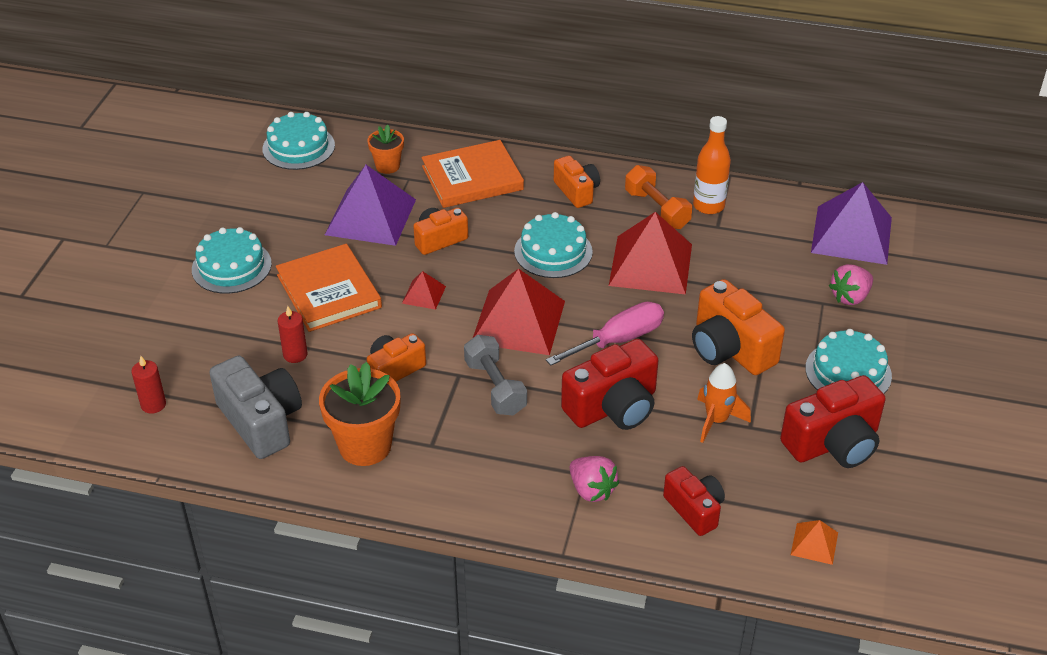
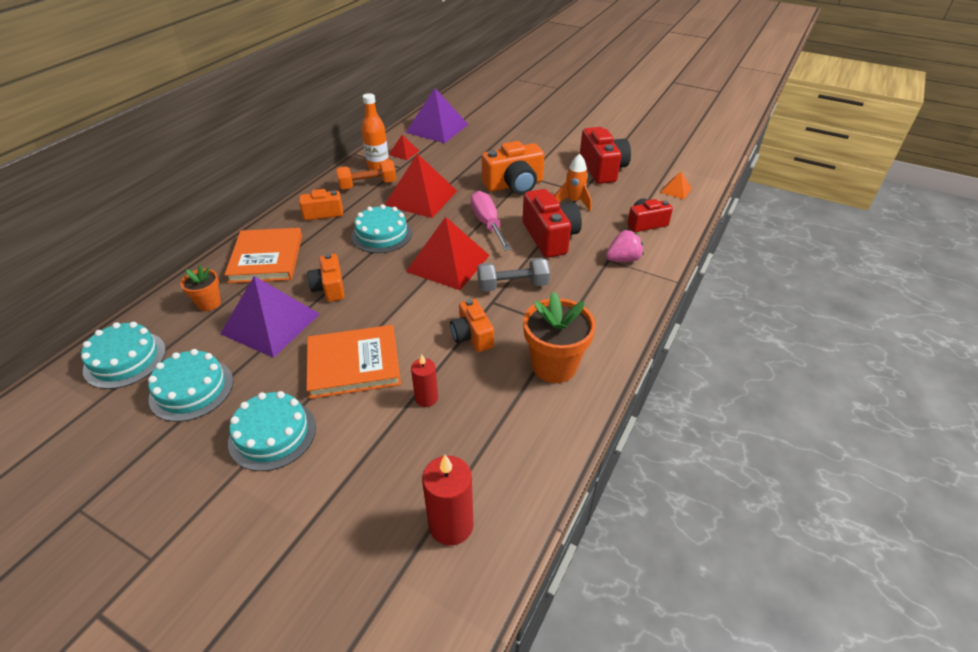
camera: 75 degrees left, 0 degrees up
(153, 404) = (451, 525): red candle -> red candle, size x1.61
(261, 421) = (504, 433): grey camera -> none
(424, 294) = (391, 306): red pyramid -> red pyramid (404, 152)
(848, 372) = (548, 153): turquoise cake -> turquoise cake (191, 389)
(850, 297) = (489, 140): pink strawberry -> none

